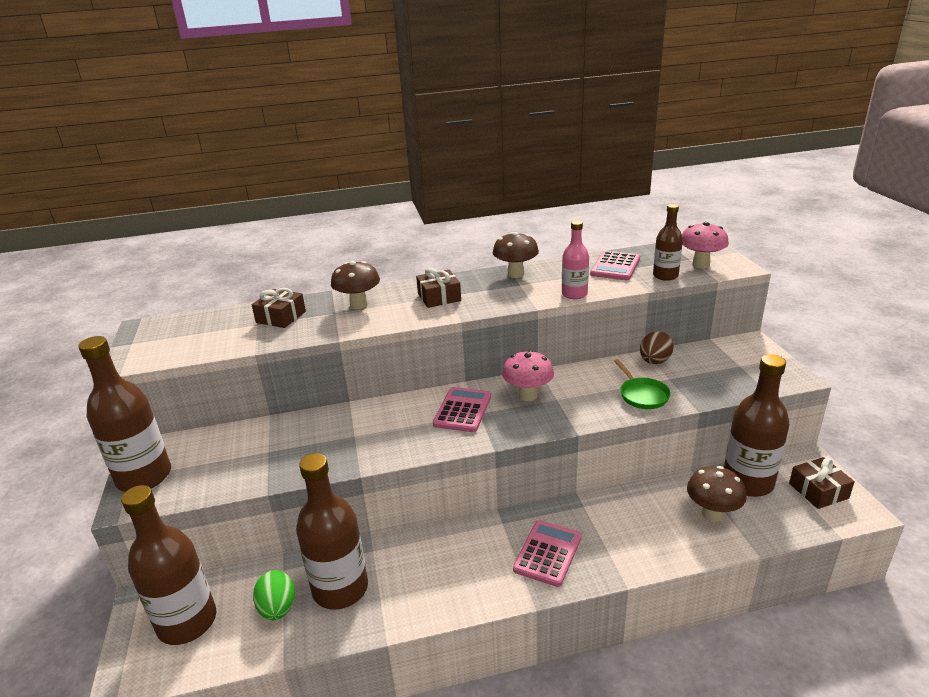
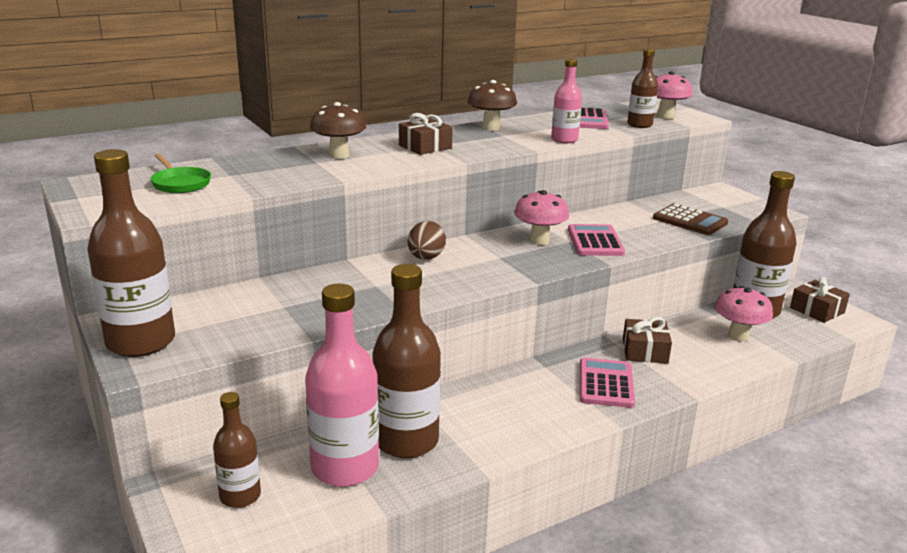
camera: 20 degrees left, 5 degrees down
(187, 622) = (240, 496): brown bottle -> brown bottle, size x0.57
(278, 609) = (345, 468): green egg -> pink bottle
(281, 317) = (254, 168): brown gift -> brown gift (644, 351)
(462, 410) = (480, 256): pink calculator -> pink calculator (595, 241)
(642, 395) = (650, 232): green pan -> green pan (180, 183)
(654, 361) = (643, 208): brown egg -> brown egg (426, 258)
(693, 383) = (690, 221): none -> brown calculator
(712, 514) = (738, 336): brown mushroom -> pink mushroom

